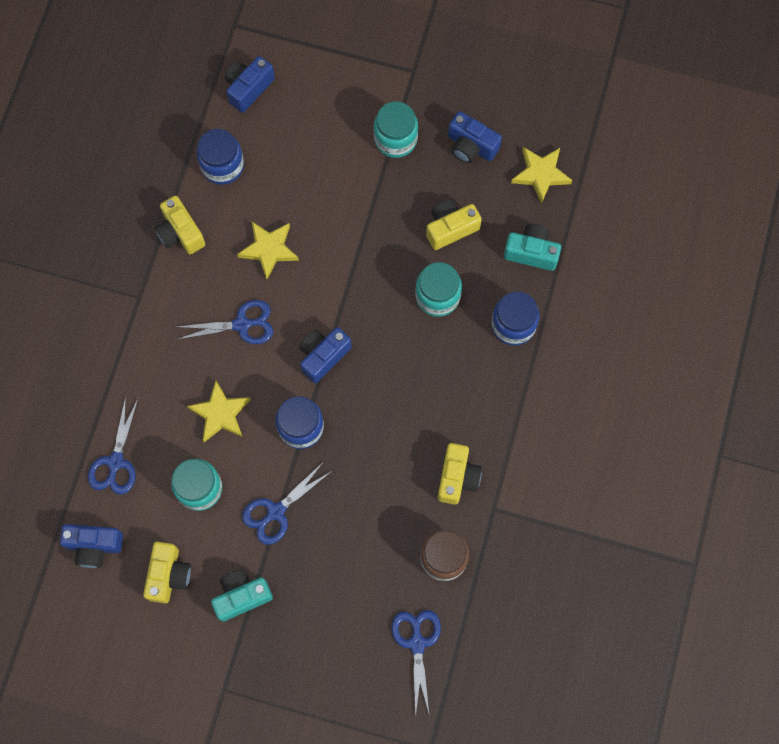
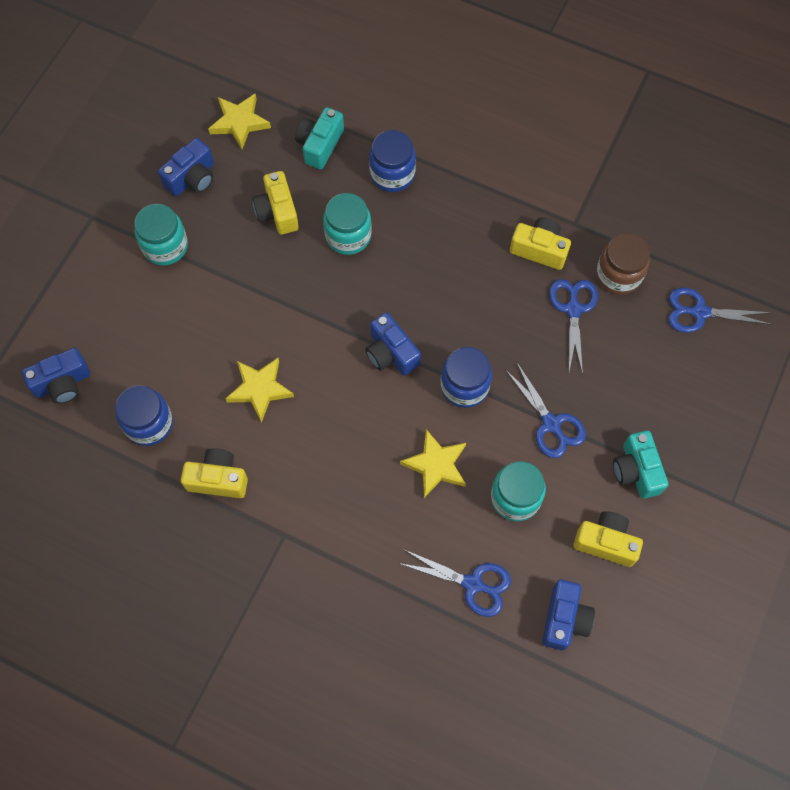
camera: 80 degrees left, 5 degrees down
(180, 233) = (218, 479): yellow camera -> yellow camera turned 150 degrees counterclockwise
(242, 324) = (339, 429): blue scissors -> blue scissors (573, 309)
(248, 88) = (63, 383): blue camera -> blue camera turned 75 degrees counterclockwise

